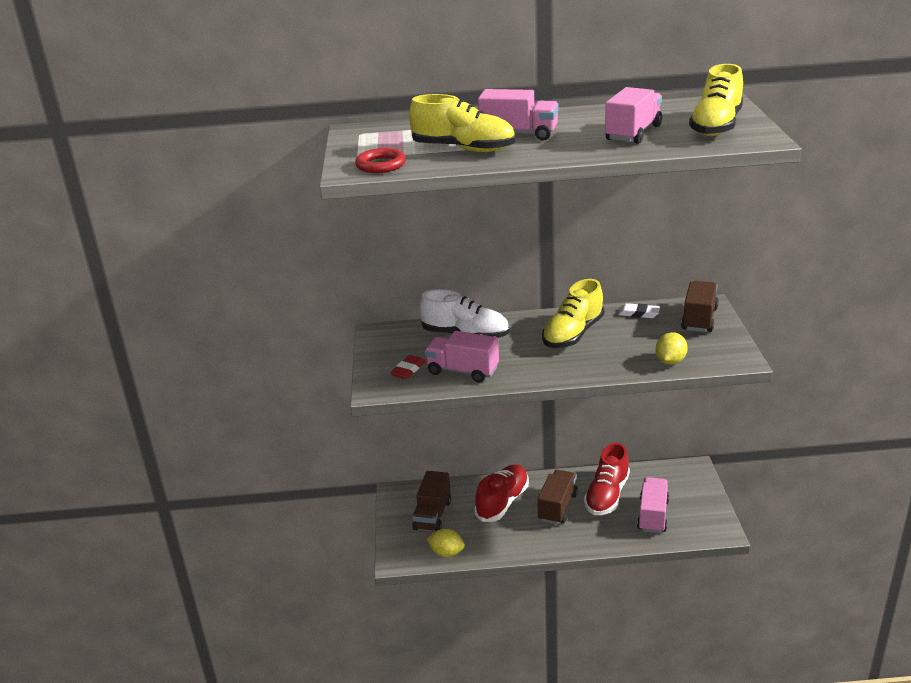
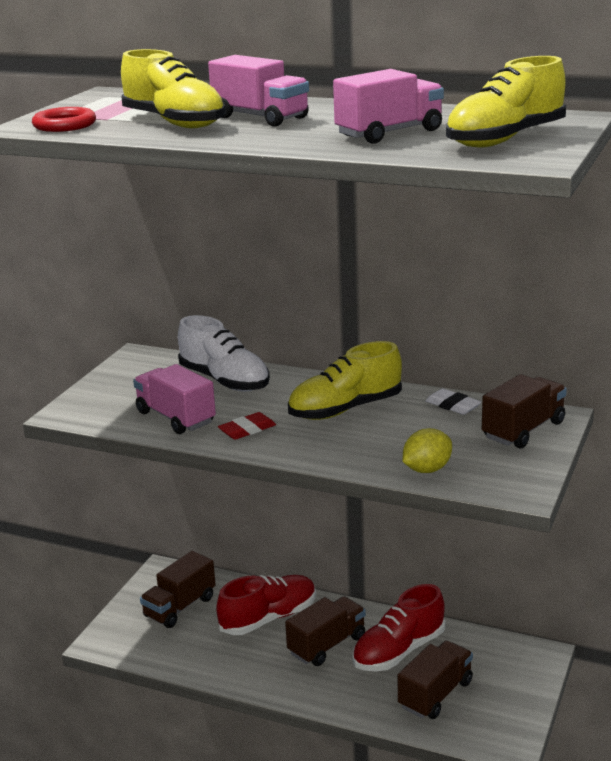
camera: 25 degrees right, 5 degrees down
(408, 370) = (121, 402): red eraser -> red eraser (247, 430)
(446, 553) = (158, 654): yellow lemon -> none
(653, 515) = (435, 694): pink truck -> brown truck

